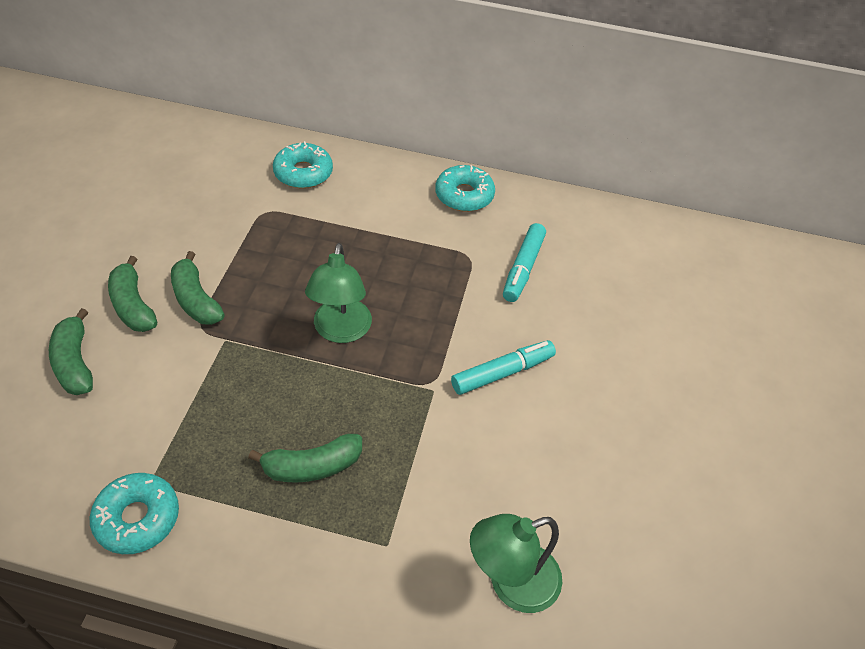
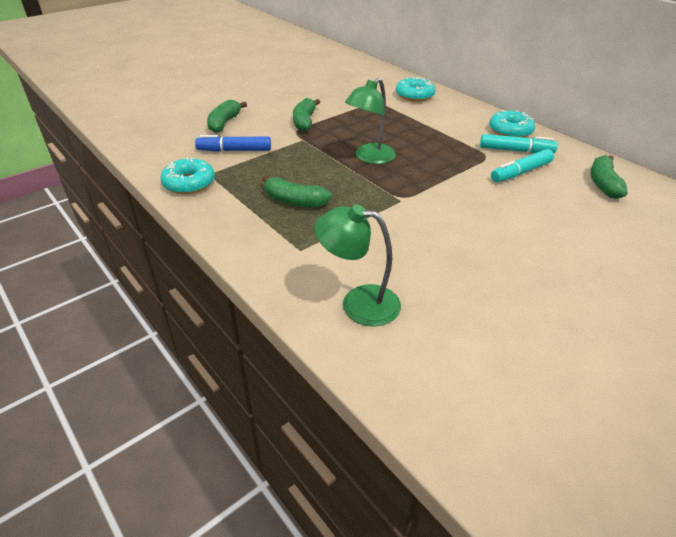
camera: 40 degrees right, 10 degrees down
(133, 305) = (272, 114): green banana -> green banana (603, 184)
(145, 414) = (234, 150): none -> blue marker
(502, 373) = (456, 210): turquoise marker -> turquoise marker (516, 150)

